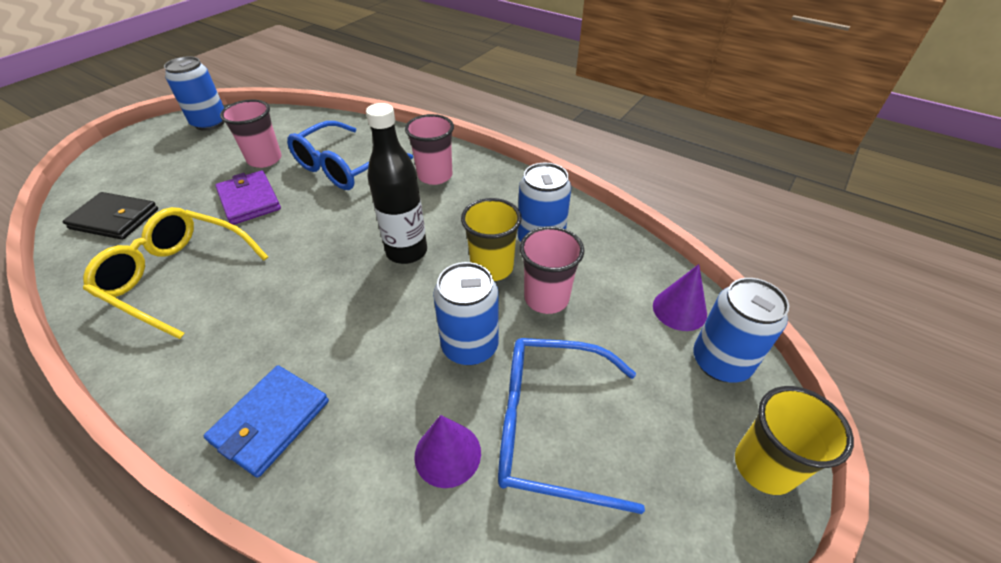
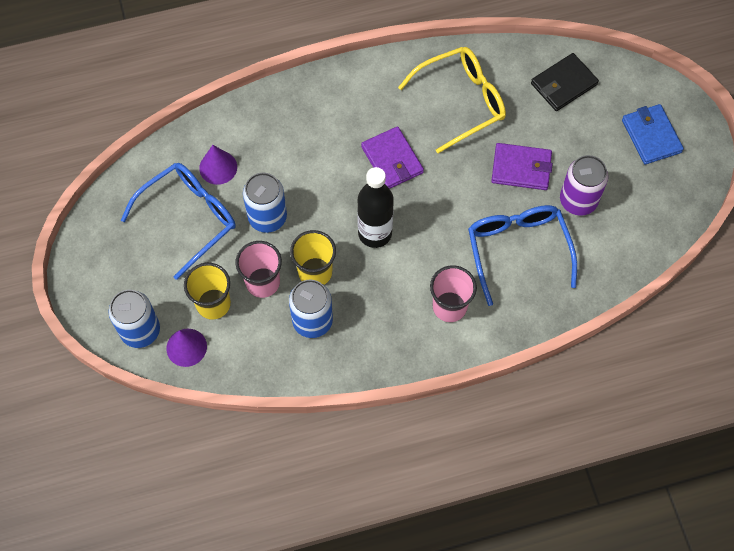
camera: 130 degrees right, 20 degrees up
(210, 123) = (683, 184): blue can -> none
(264, 159) = (578, 200): pink cup -> purple can
(270, 421) = (304, 107): blue wallet -> blue wallet (651, 136)
(302, 287) = (392, 160): none -> purple wallet
(764, 466) = (86, 289): yellow cup -> yellow cup (213, 304)

